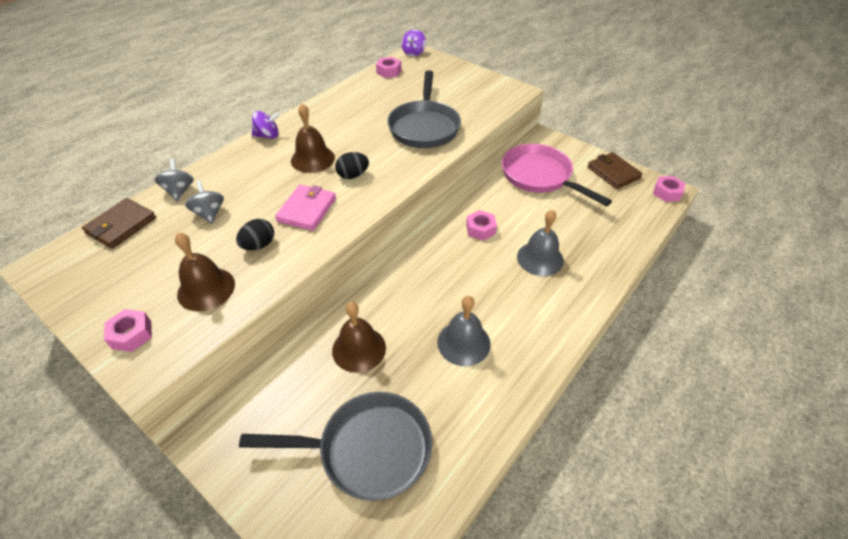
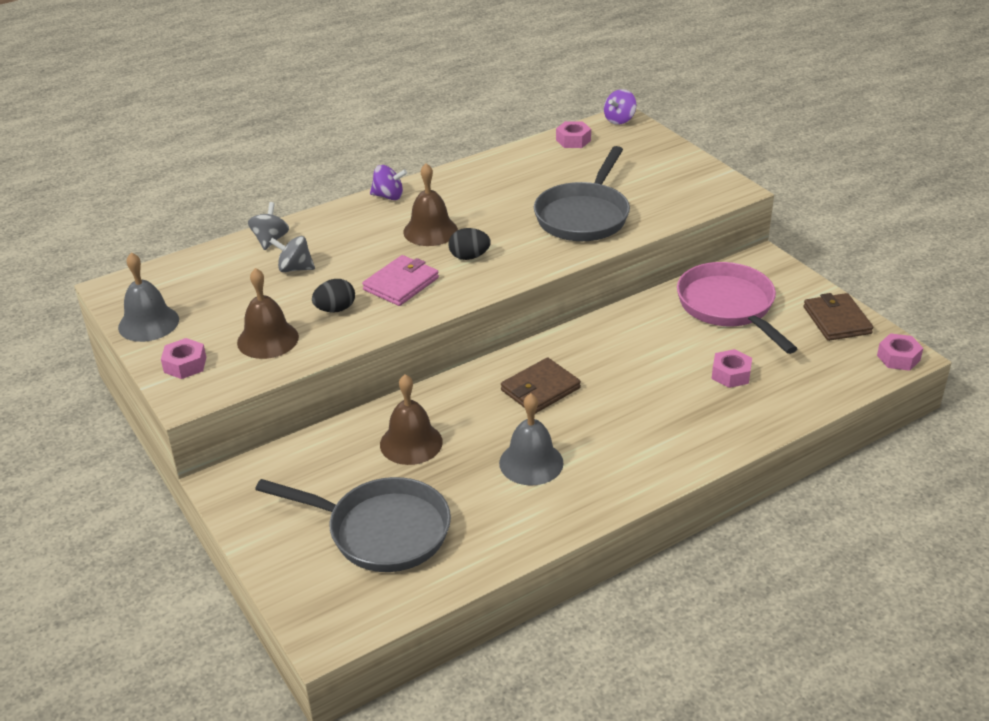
camera: 20 degrees right, 10 degrees down
(121, 225) = (201, 264): brown wallet -> brown wallet (540, 389)
(209, 213) = (295, 268): grey spinning top -> grey spinning top turned 75 degrees counterclockwise
(480, 229) = (614, 353): pink nut -> pink nut (731, 374)
(540, 258) = (672, 398): grey bell -> grey bell (148, 323)

